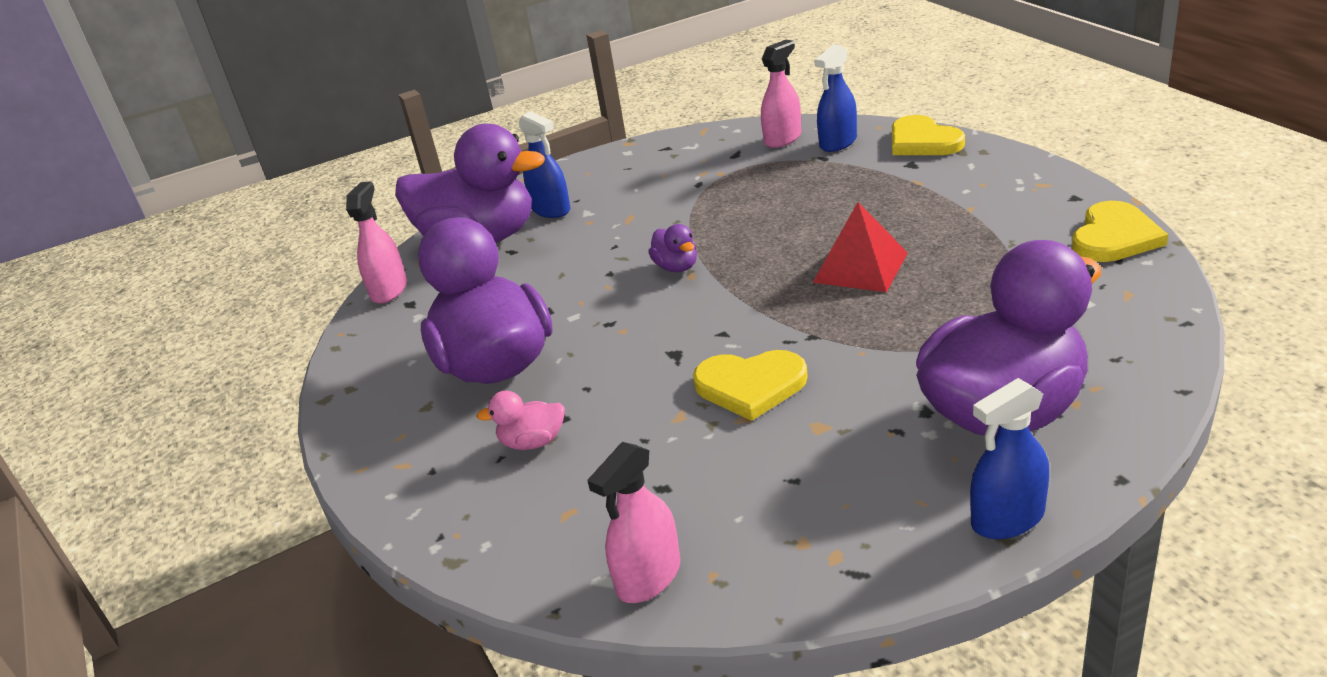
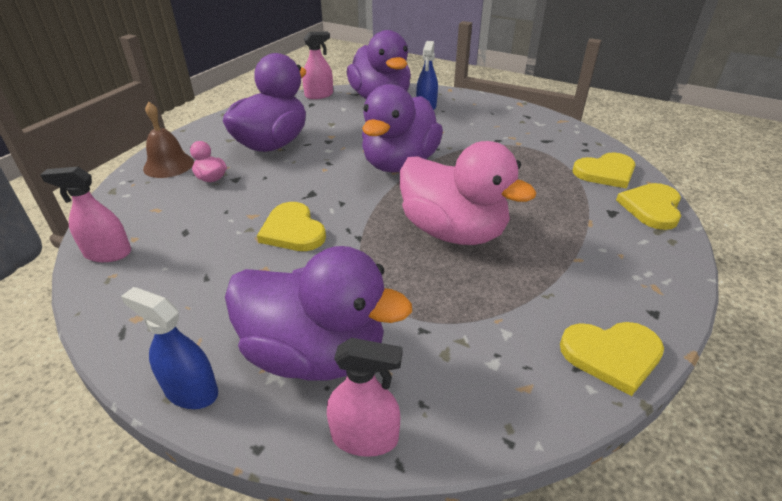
camera: 50 degrees right, 5 degrees up
(437, 485) = (168, 165): none -> brown bell
(676, 267) = (399, 164): purple duck -> purple duck, size x2.49
(782, 139) = (585, 150): pink spray bottle -> pink spray bottle (365, 437)
(838, 143) = (605, 172): blue spray bottle -> yellow heart
(860, 267) = (453, 232): red pyramid -> pink duck

